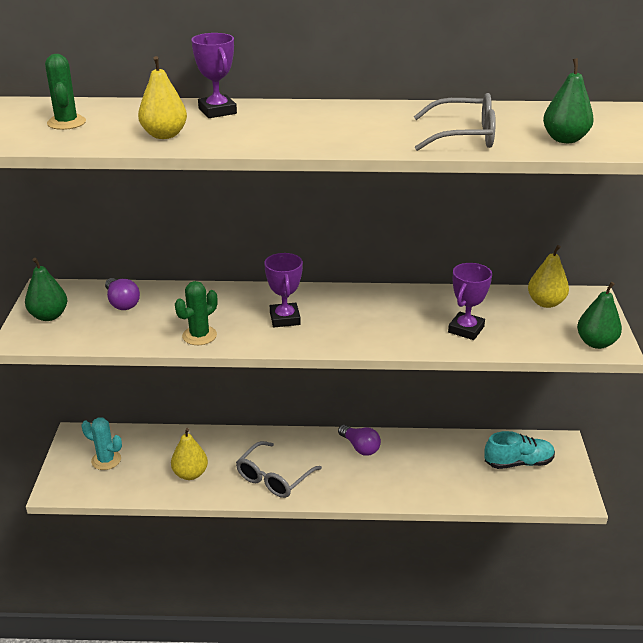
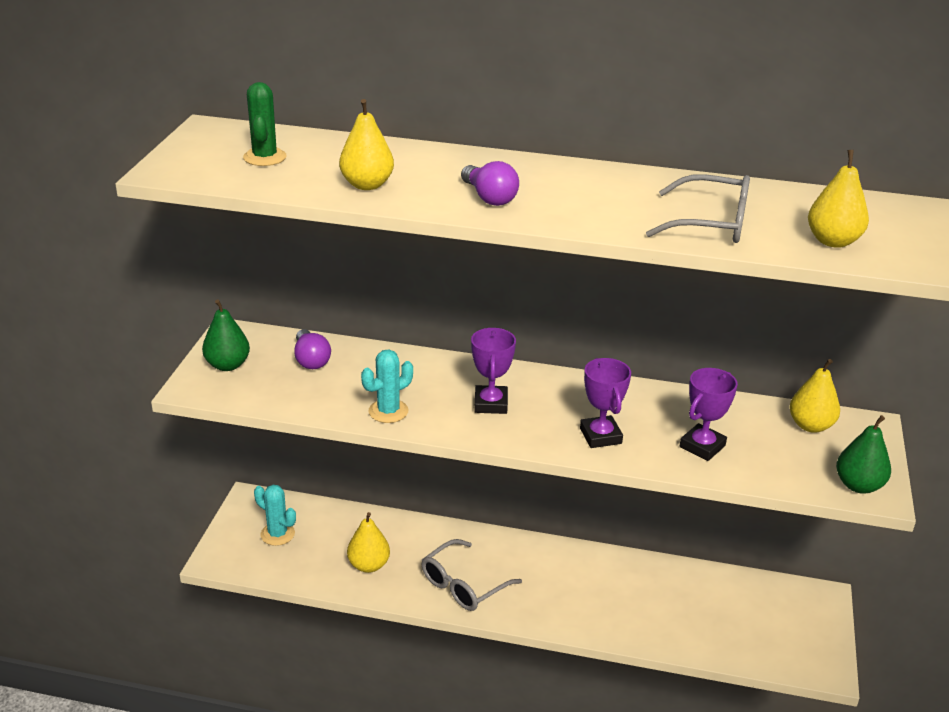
camera: 10 degrees right, 0 degrees up
(199, 336) = (388, 411): green cactus -> turquoise cactus
(217, 111) = (435, 160): purple trophy -> purple trophy (600, 436)
(360, 447) = (573, 564): purple light bulb -> purple light bulb (489, 197)
(518, 462) = (762, 612): turquoise shoe -> none
(565, 139) = (833, 241): green pear -> yellow pear

